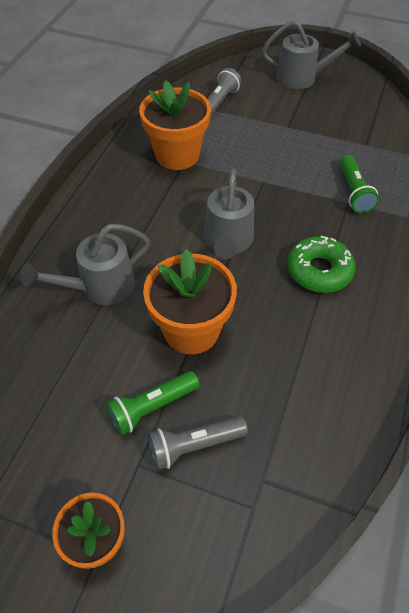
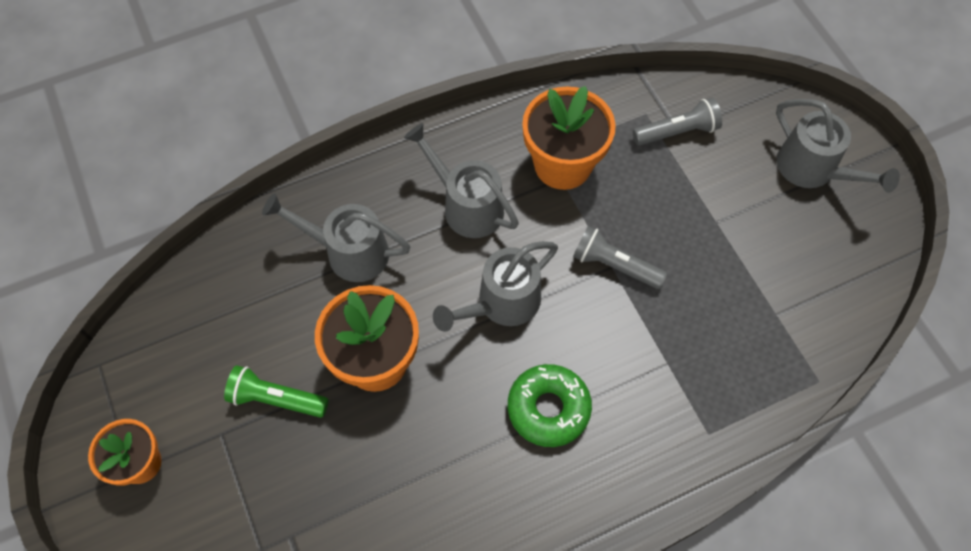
camera: 45 degrees right, 10 degrees up
(145, 210) = (466, 205): none -> grey watering can
(194, 445) = (272, 460): grey flashlight -> grey flashlight (614, 265)
(354, 192) = (689, 358): green flashlight -> none

